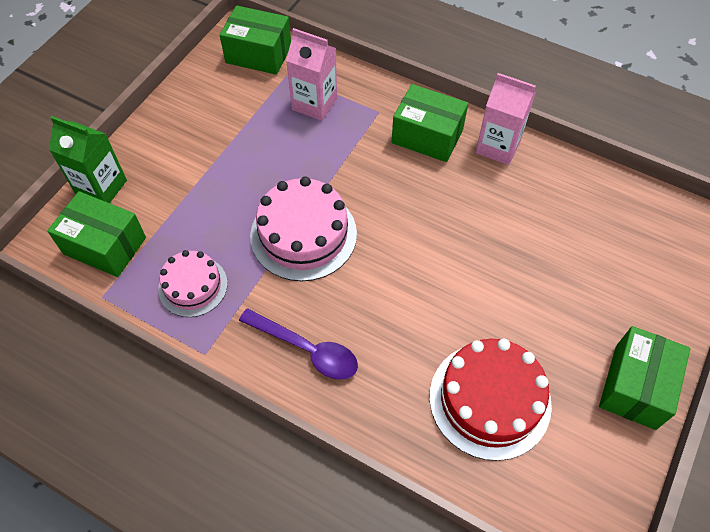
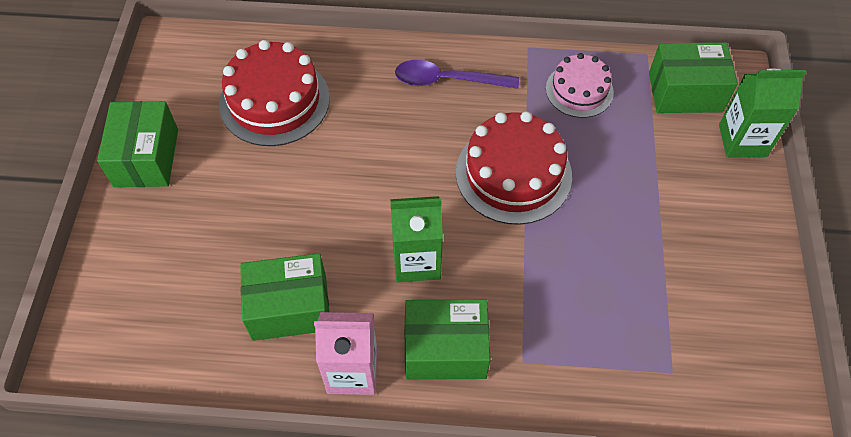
camera: 155 degrees right, 0 degrees up
(258, 54) = (732, 387): green box -> green box (289, 307)
(303, 234) = (513, 174): pink cake -> red cake
(314, 104) = (607, 338): pink carton -> none
(419, 198) = (417, 261): none -> green carton

